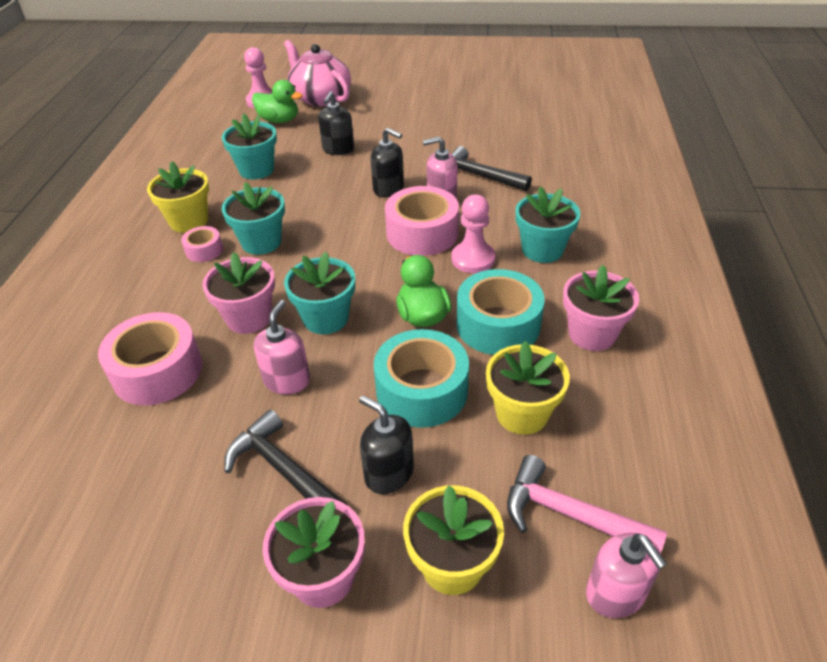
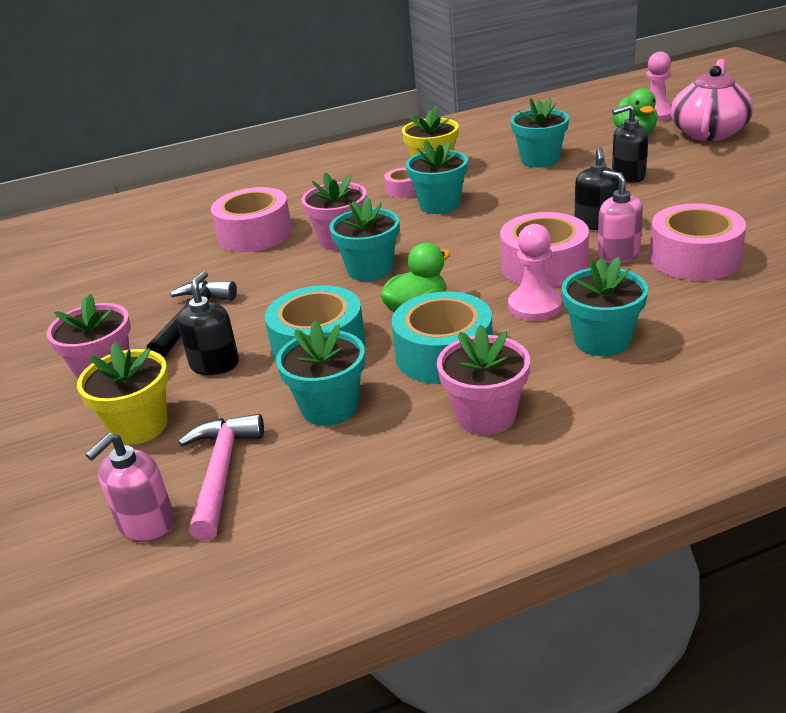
camera: 65 degrees right, 10 degrees down
(287, 380) = (283, 283): pink soap dispenser -> none
(479, 176) = (694, 258): black hammer -> pink tape
(522, 413) = (329, 407): yellow flower pot -> turquoise flower pot

